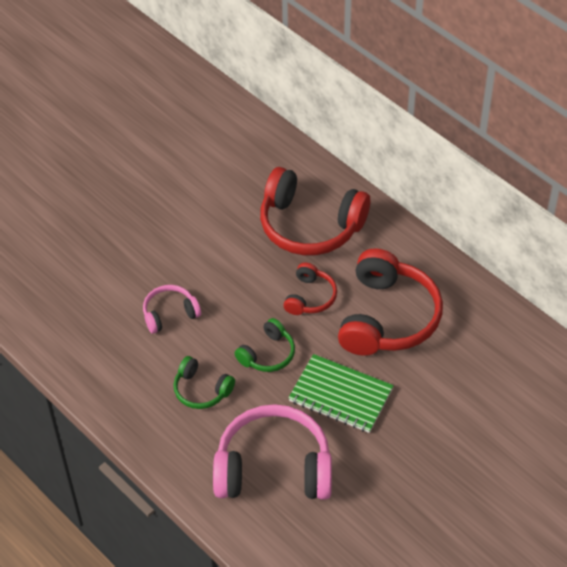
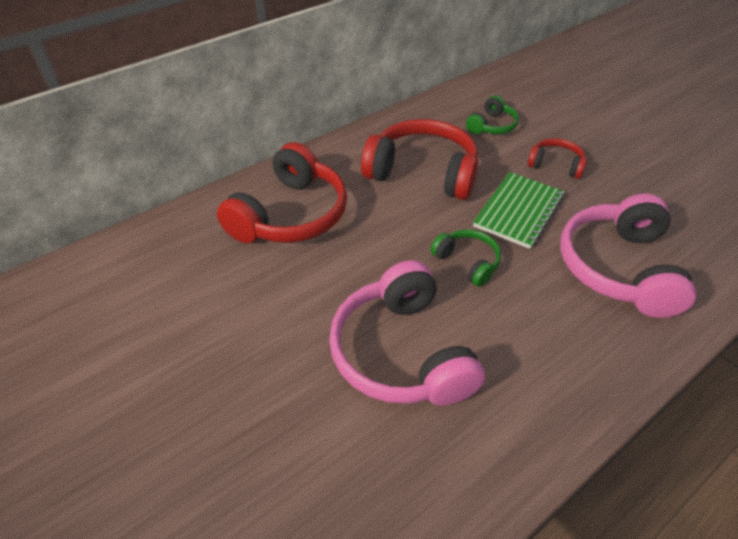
camera: 85 degrees left, 5 degrees down
(170, 314) = (402, 352): pink headphones -> pink headphones, size x1.98
(201, 390) = (522, 325): green headphones -> green headphones (492, 126)
(310, 297) = (391, 223): red headphones -> red headphones (555, 165)

